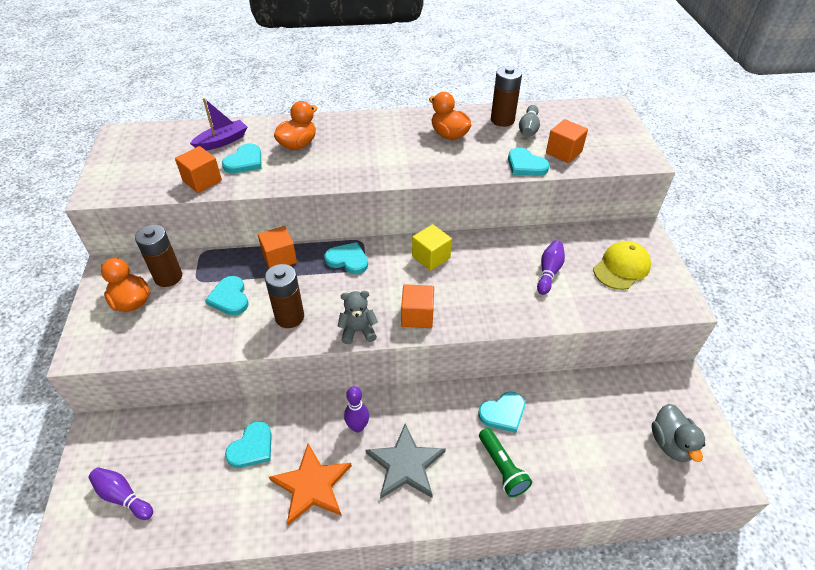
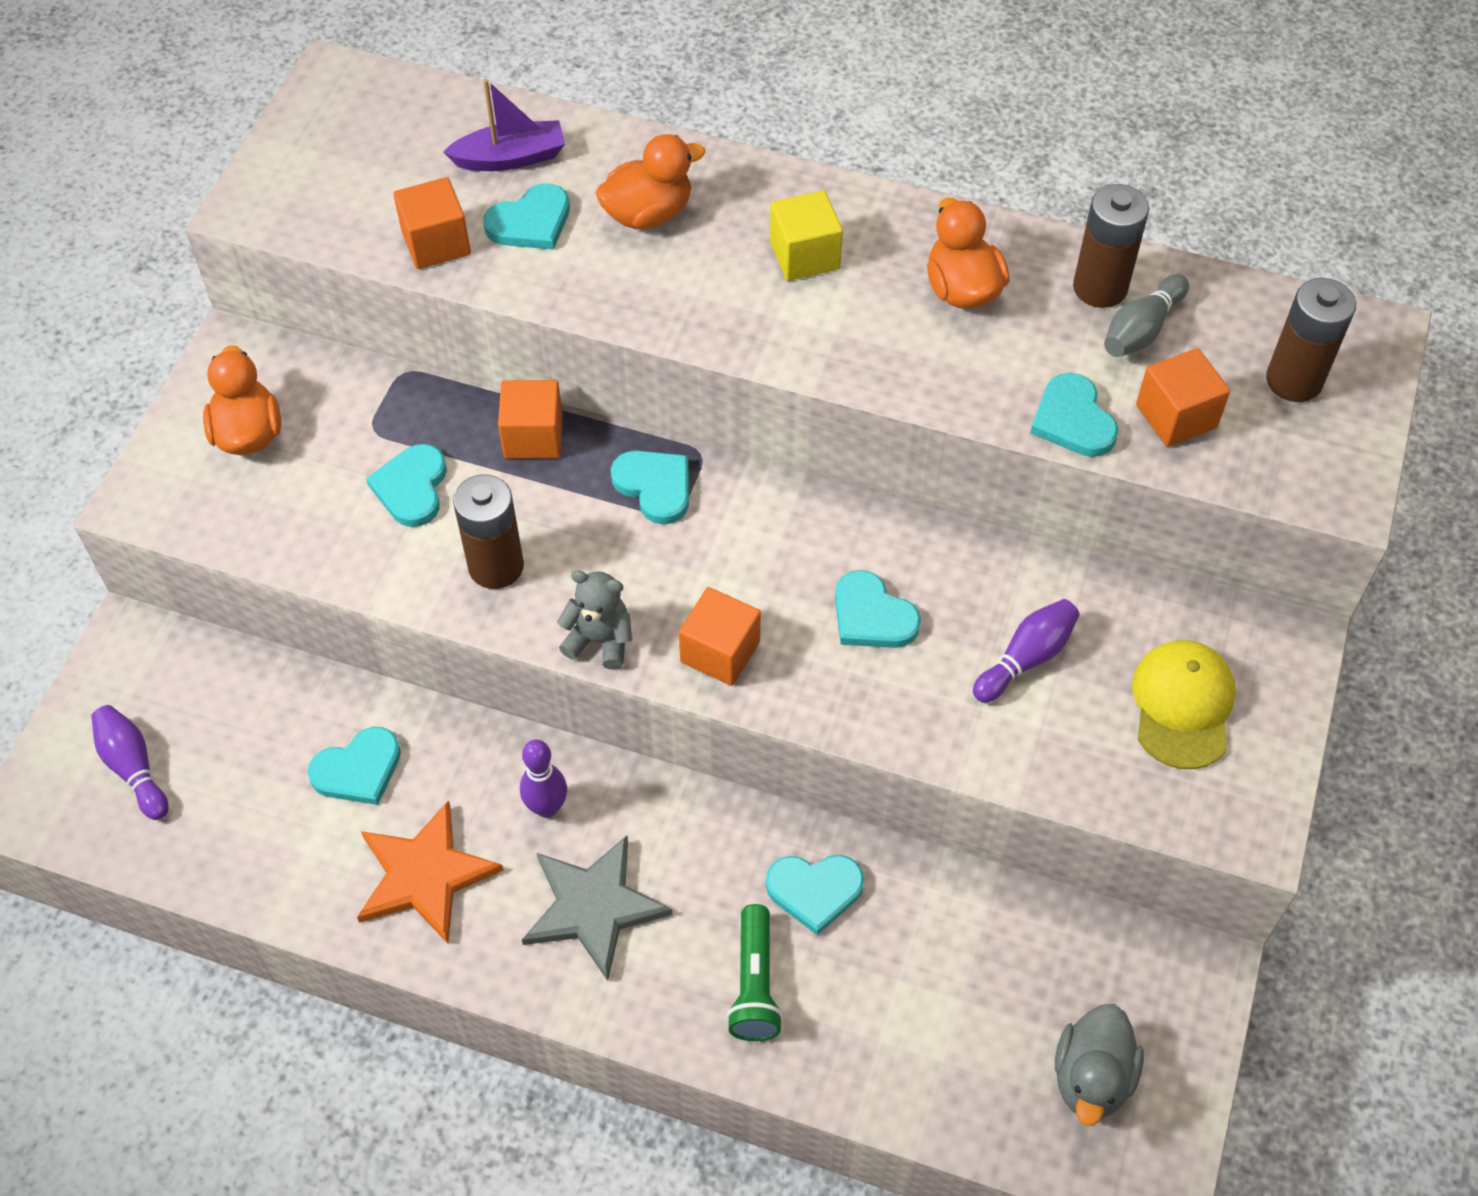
camera: 25 degrees right, 10 degrees up
(168, 277) = (326, 405): brown battery -> brown battery (1294, 380)
(431, 257) = (814, 539): yellow cube -> yellow cube (804, 255)
(474, 278) = (872, 616): none -> turquoise heart
(621, 267) = (1182, 705): yellow cap -> yellow cap turned 60 degrees counterclockwise

